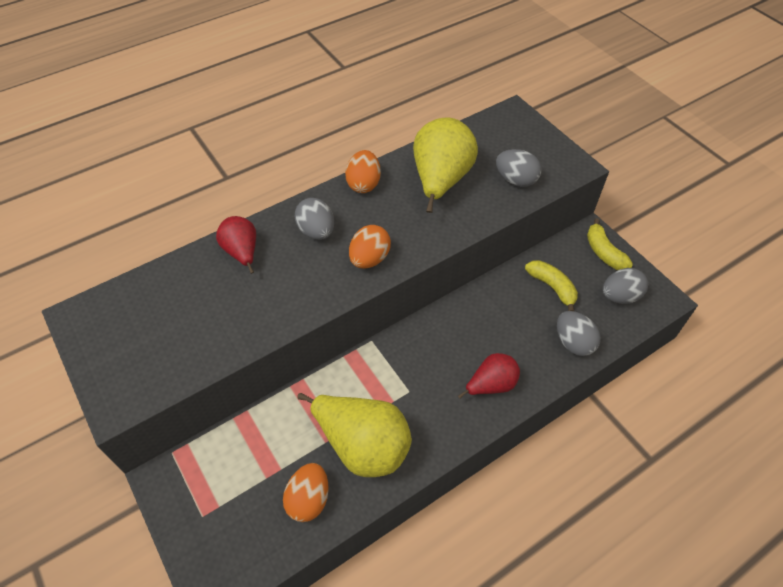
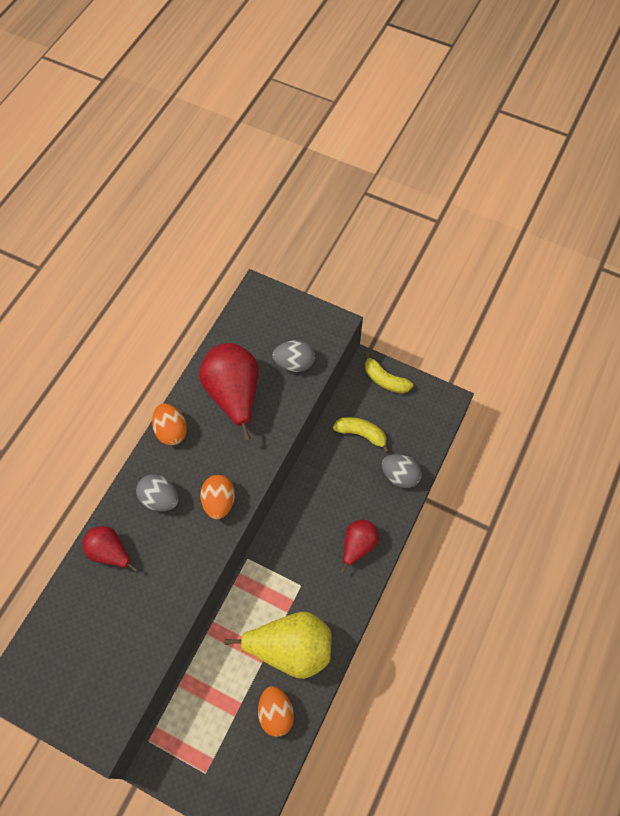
camera: 30 degrees left, 10 degrees up
(440, 180) = (234, 395): yellow pear -> red pear
(619, 296) = (415, 415): grey egg -> none

